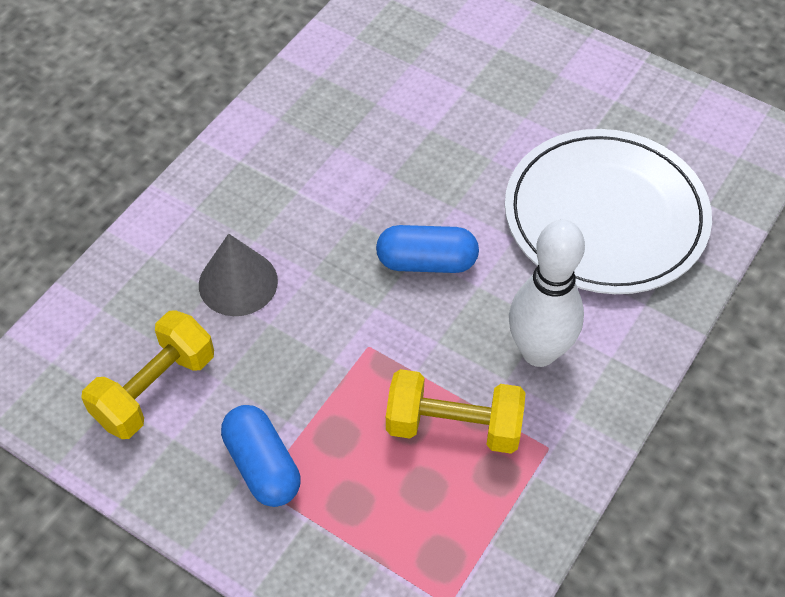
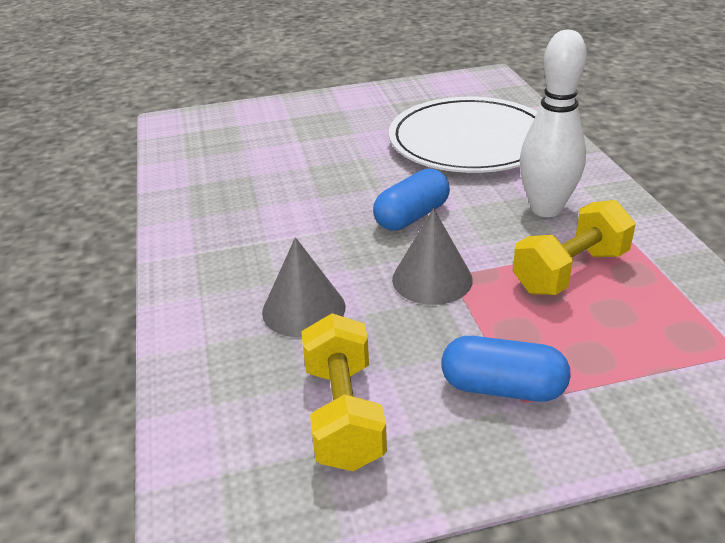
camera: 45 degrees left, 20 degrees down
(351, 337) = (432, 279): none -> grey cone

